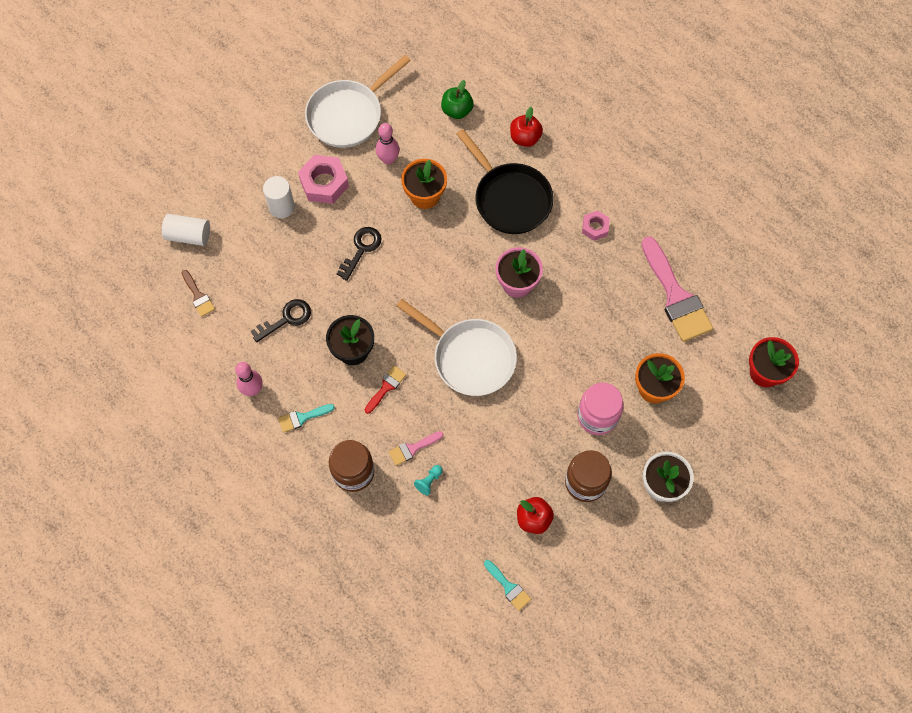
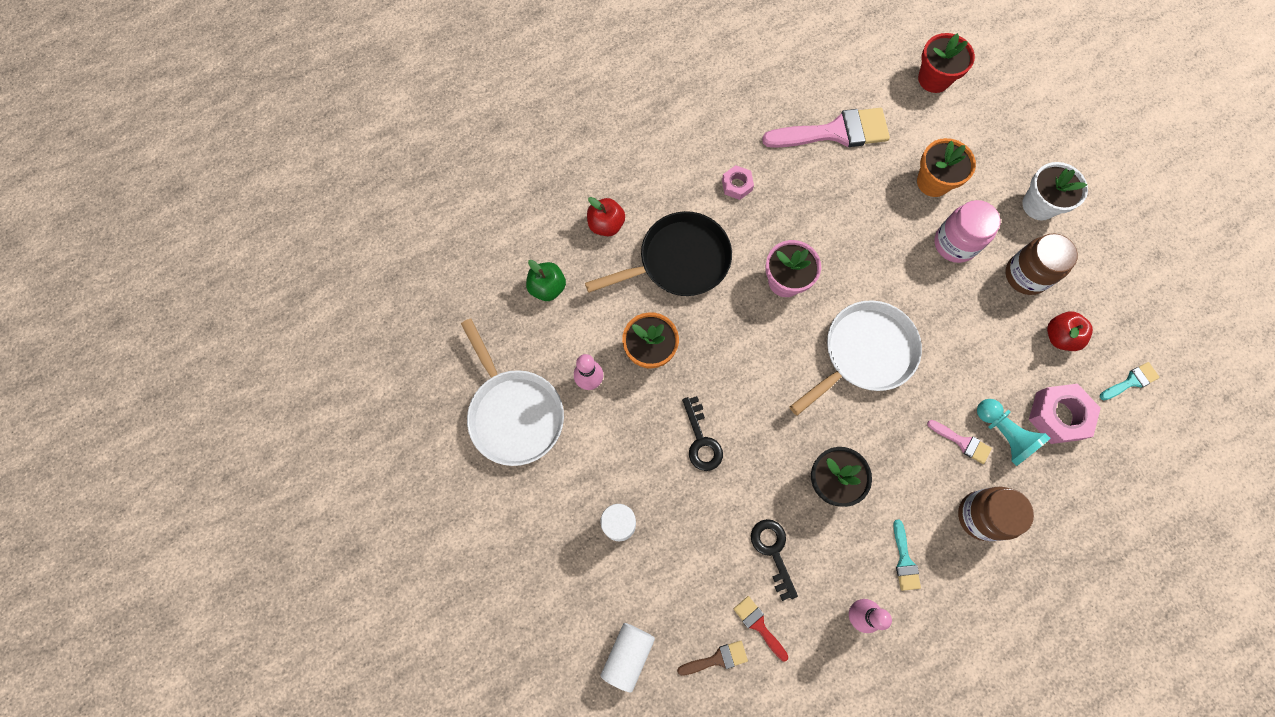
camera: 75 degrees left, 5 degrees up
(324, 183) = (600, 464): pink nut -> pink nut (1058, 416)
(361, 249) = (701, 440): black key -> black key turned 150 degrees counterclockwise
(386, 387) = (883, 454): red brush -> red brush (759, 625)
(413, 448) = (962, 442): pink brush -> pink brush turned 45 degrees counterclockwise
(429, 481) = (1003, 434): turquoise pawn -> turquoise pawn, size x1.89

